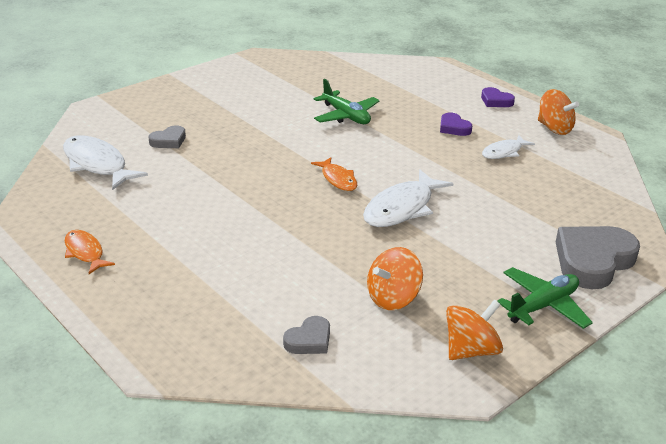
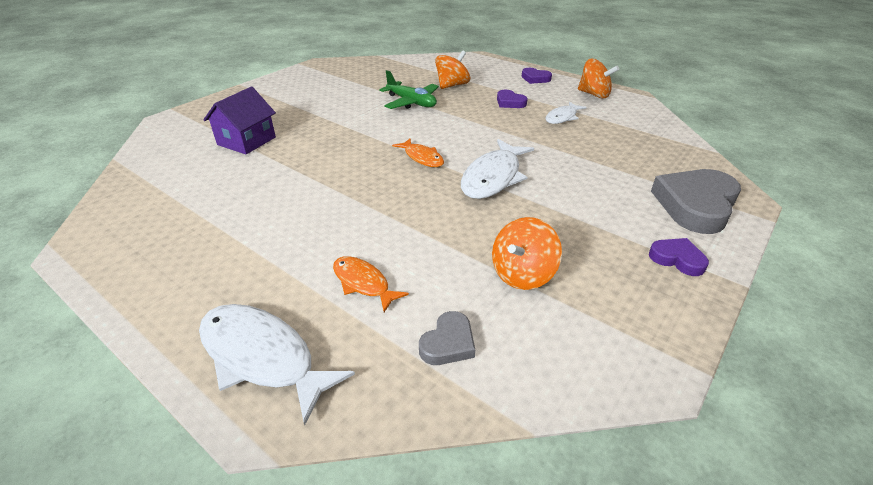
camera: 10 degrees left, 5 degrees up
(85, 252) = (161, 271): orange fish -> orange fish (363, 283)
(97, 164) = (172, 172): white fish -> white fish (262, 357)
(169, 141) = (246, 141): grey heart -> purple house
(471, 350) = (632, 324): orange spinning top -> orange spinning top (452, 85)
(543, 306) = (677, 259): green plane -> purple heart

